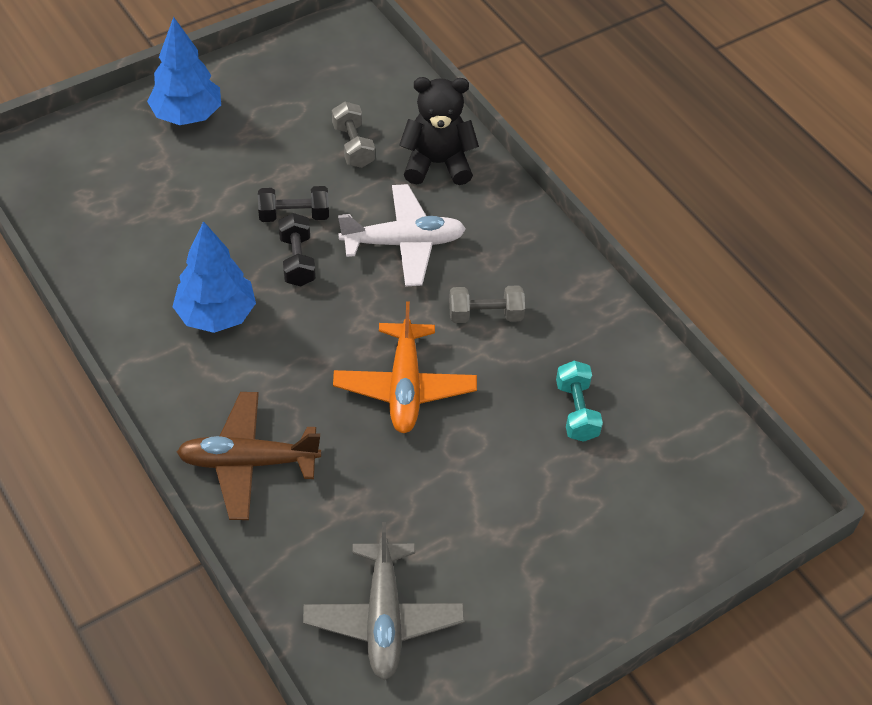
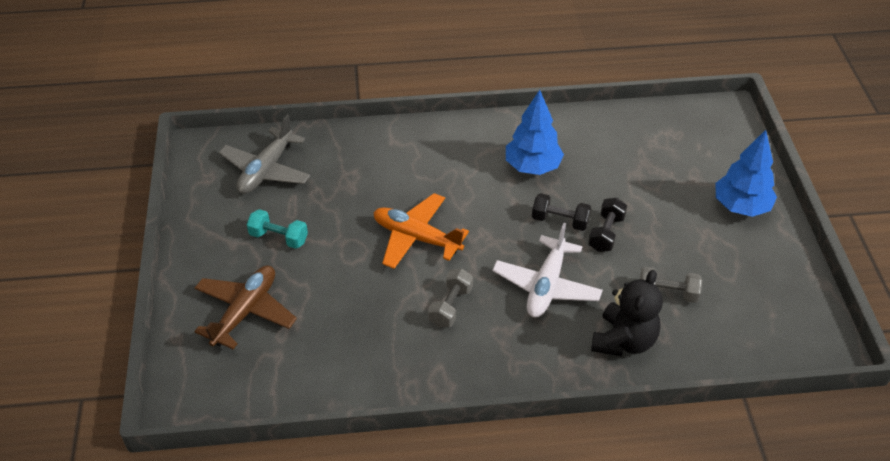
camera: 120 degrees right, 5 degrees down
(248, 462) = (409, 148): brown plane -> brown plane (245, 311)
(383, 618) = (266, 170): grey plane -> grey plane turned 90 degrees counterclockwise
(576, 411) = (335, 322): turquoise dumbbell -> turquoise dumbbell (279, 238)

